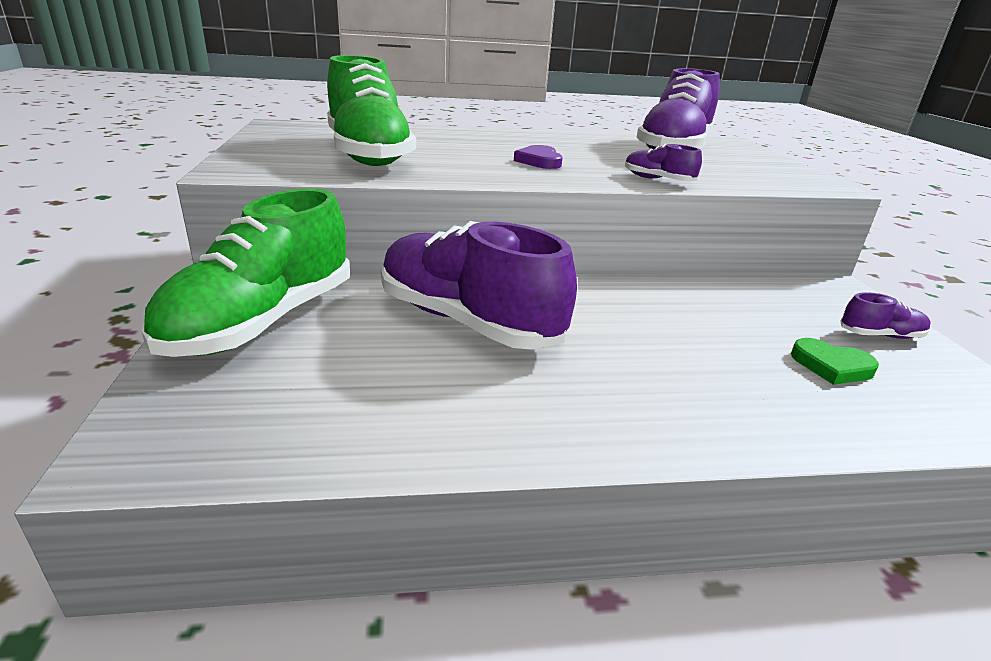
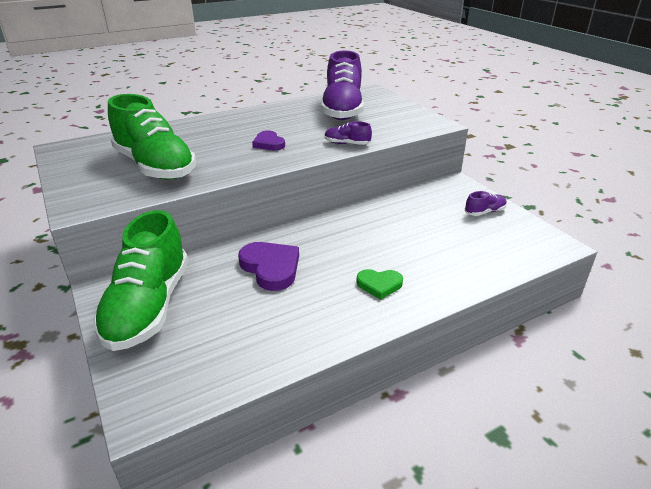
camera: 20 degrees left, 5 degrees up
(467, 321) = (271, 268): purple shoe -> purple heart
(831, 366) = (467, 239): green heart -> green heart (379, 285)

